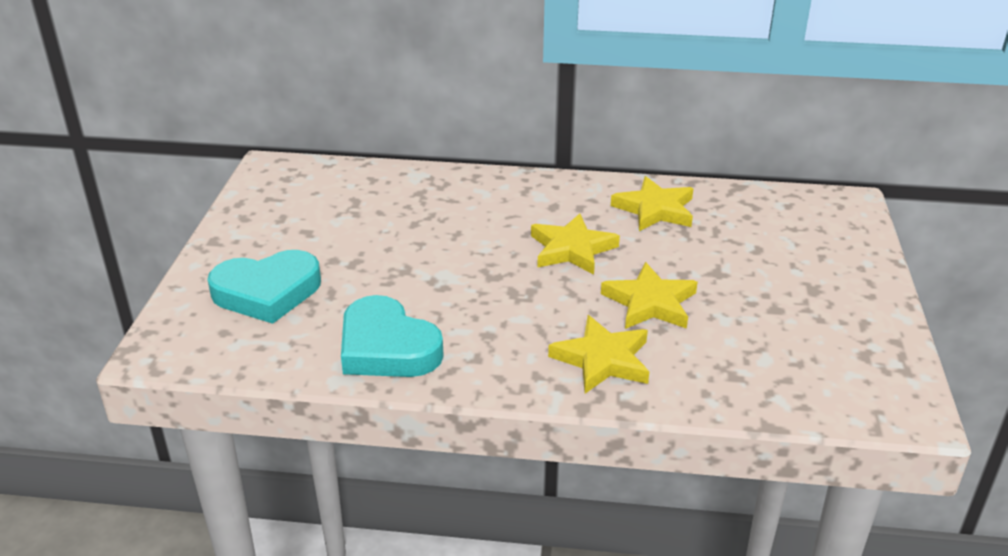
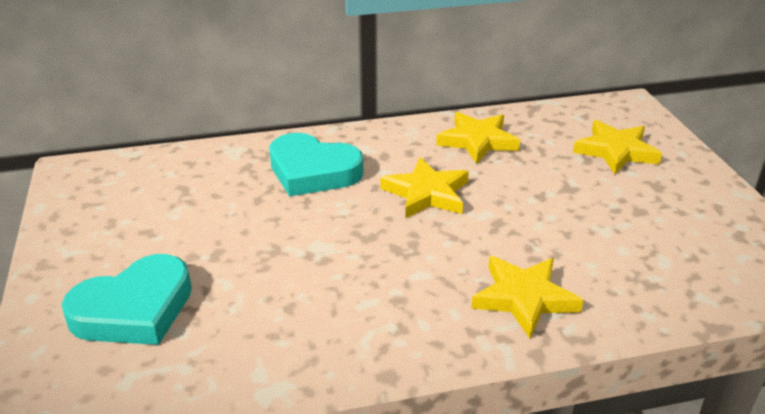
camera: 20 degrees left, 0 degrees up
(387, 347) = (302, 340): turquoise heart -> turquoise heart (313, 171)
(650, 303) = (530, 230): yellow star -> yellow star (615, 151)

